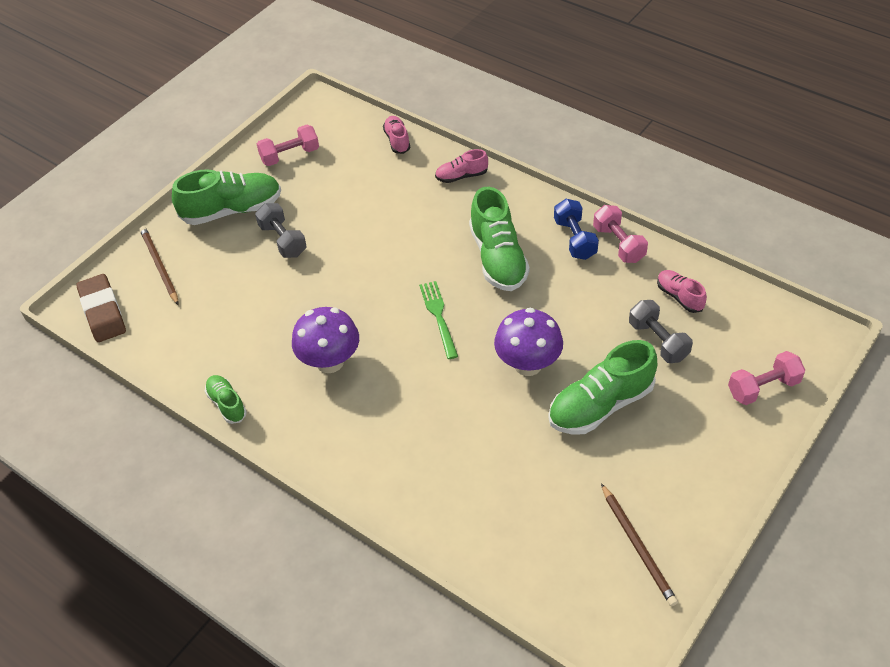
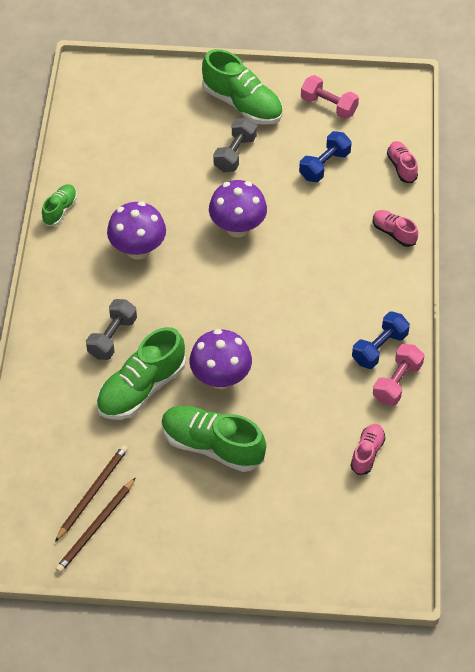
camera: 55 degrees right, 5 degrees up
(103, 311) = (92, 89): brown eraser -> none
(159, 266) = (156, 95): brown pencil -> brown pencil (93, 492)
(351, 187) = (324, 165): none -> blue dumbbell
(368, 276) = (237, 227): none -> purple mushroom
(397, 140) = (401, 167): pink shoe -> pink shoe turned 60 degrees counterclockwise
(438, 316) = (228, 295): green fork -> none
(498, 258) = (318, 304): green shoe -> green shoe (141, 388)
(658, 341) = (306, 457): grey dumbbell -> grey dumbbell (112, 337)
(763, 387) = (307, 554): pink dumbbell -> none

